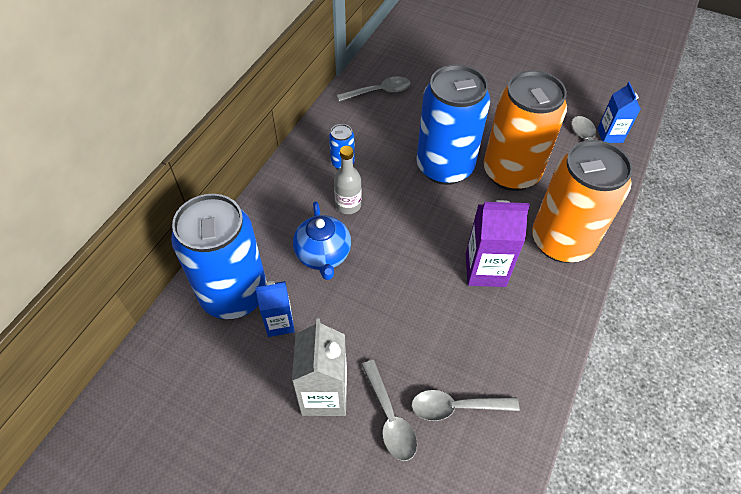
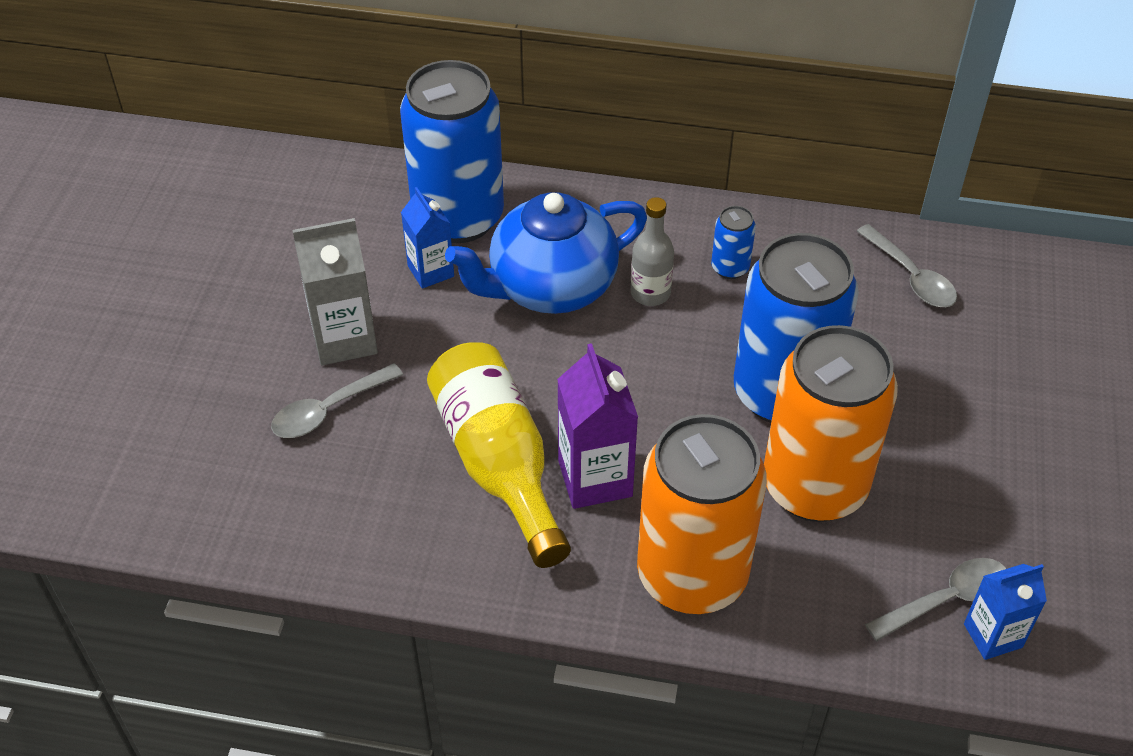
camera: 75 degrees right, 5 degrees down
(323, 255) = (551, 287): blue teapot -> blue teapot, size x1.52
(456, 407) = (360, 477): grey spoon -> none
(463, 319) = (499, 463): none -> yellow bottle

